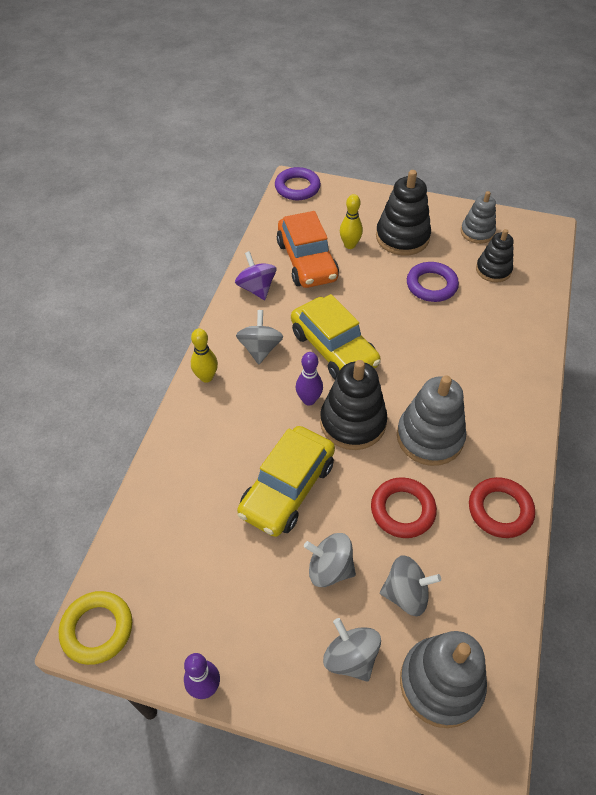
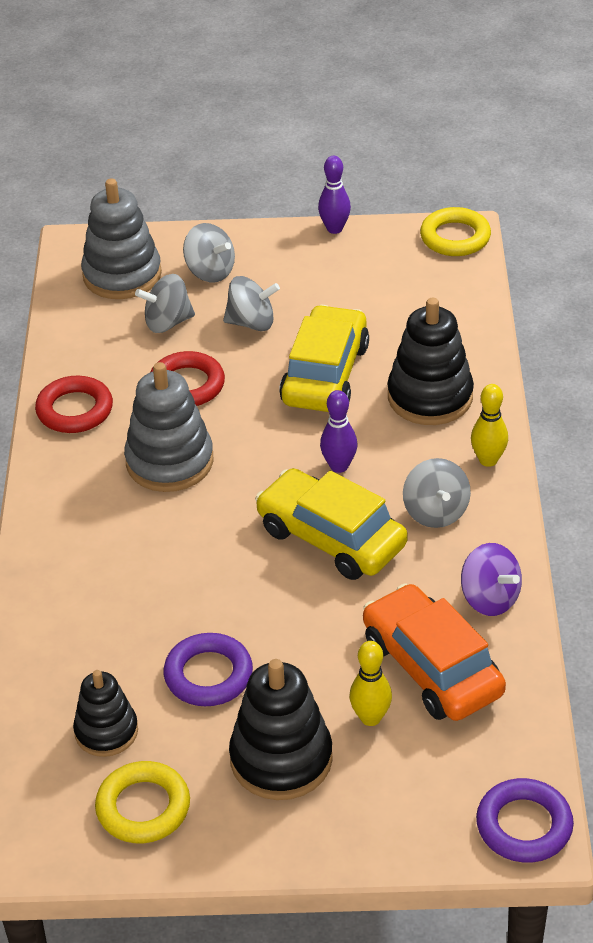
camera: 165 degrees right, 10 degrees down
(353, 422) = (272, 455): black stacking toy -> black stacking toy (430, 397)
(477, 232) = (143, 807): grey stacking toy -> yellow ring

